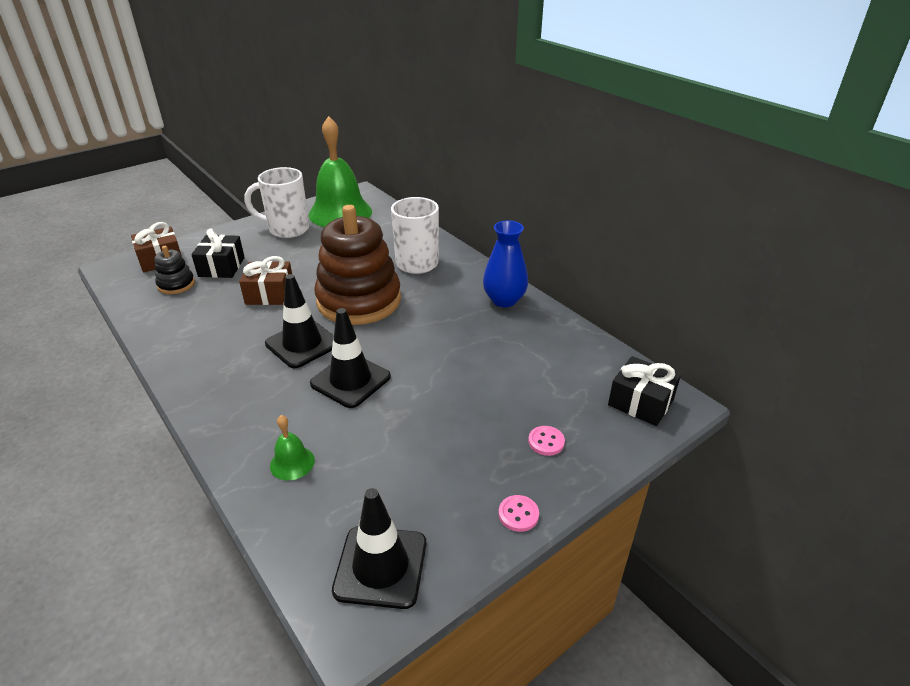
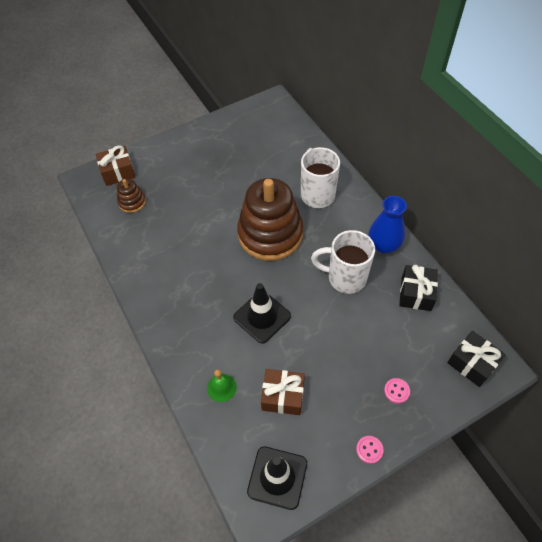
camera: 10 degrees right, 20 degrees up
(176, 284) = (132, 202): black stacking toy -> brown stacking toy
(221, 267) = (165, 185): black gift -> black gift (416, 293)
(270, 294) = (202, 220): brown gift -> brown gift (283, 396)
(287, 229) = (214, 144): white mug -> white mug (345, 278)
(302, 344) = (227, 276): black traffic cone -> none
(340, 213) = (257, 126): green bell -> none

